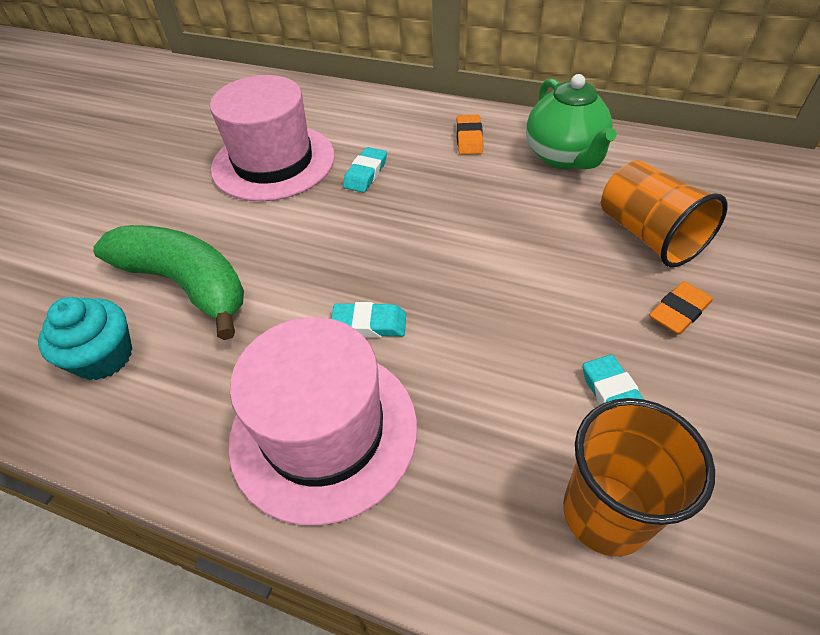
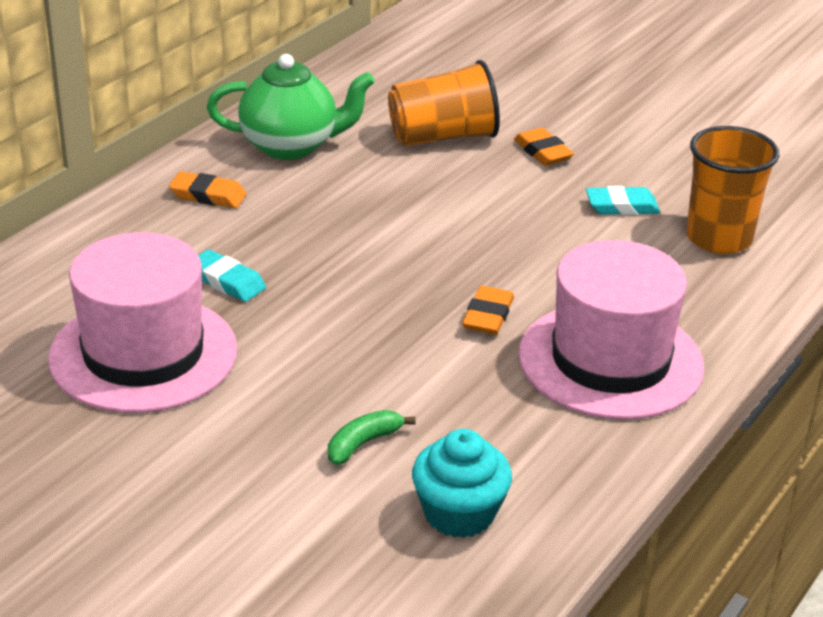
camera: 80 degrees left, 15 degrees down
(186, 284) = (363, 443): green banana -> green banana, size x0.40
(369, 324) = (488, 316): turquoise eraser -> orange eraser

